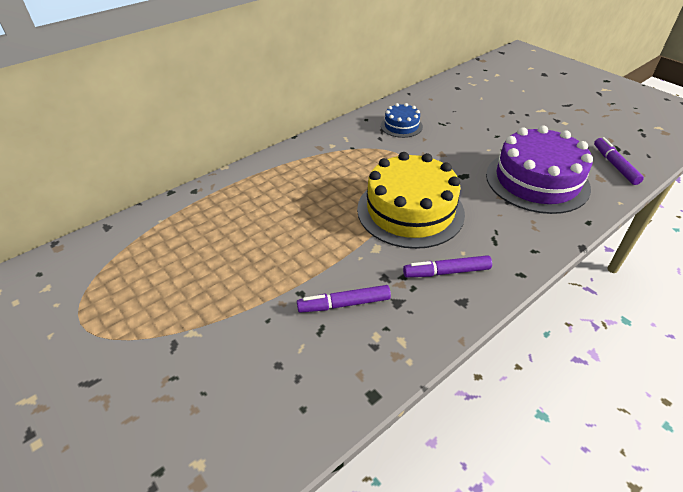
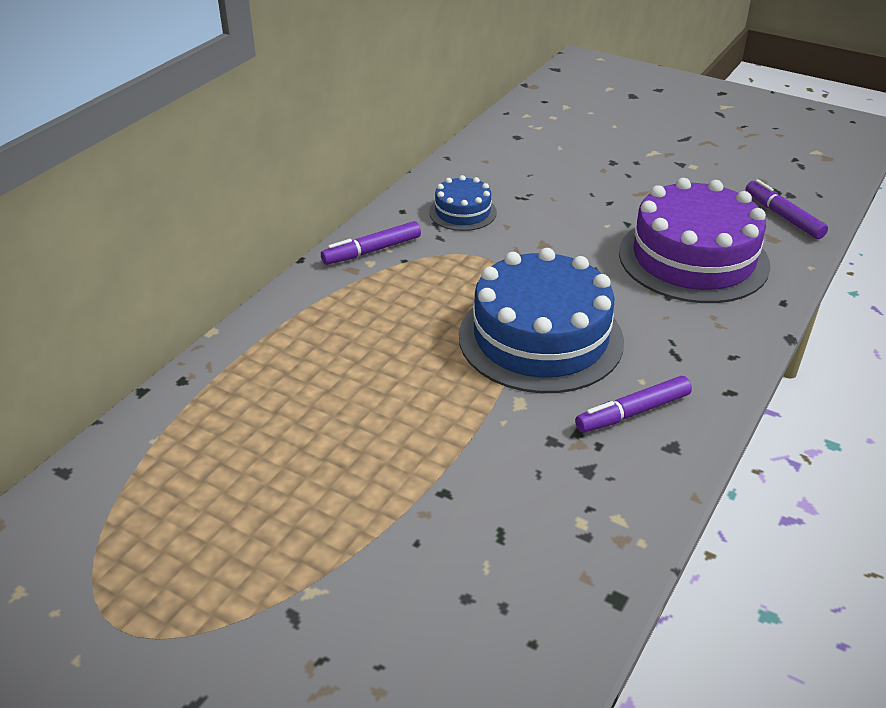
camera: 20 degrees left, 5 degrees down
(344, 304) = (515, 491): purple marker -> purple marker (372, 251)
(410, 211) = (540, 338): yellow cake -> blue cake

